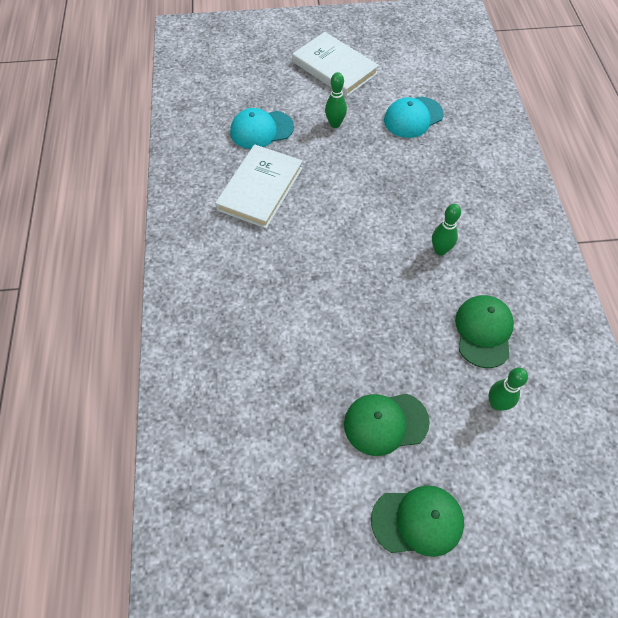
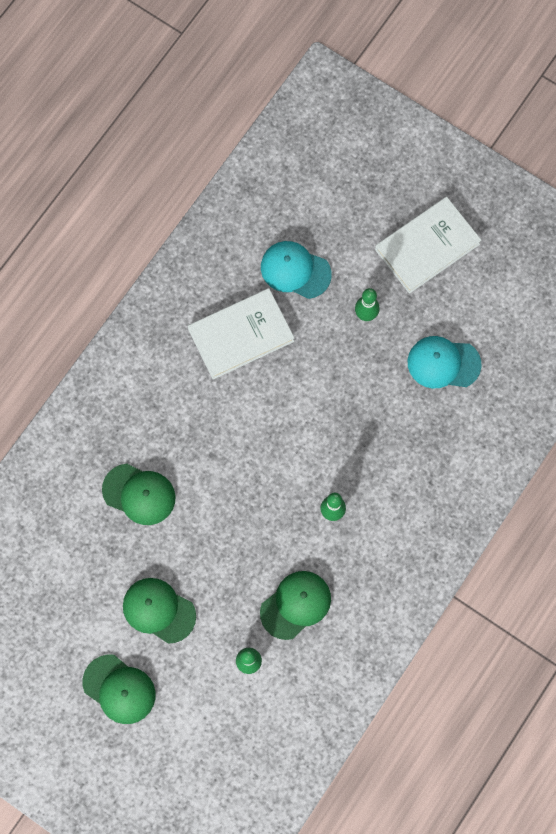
camera: 40 degrees right, 15 degrees up
(283, 346) = (139, 494): none -> green cap
(334, 68) = (427, 247): white book -> white book turned 60 degrees clockwise

